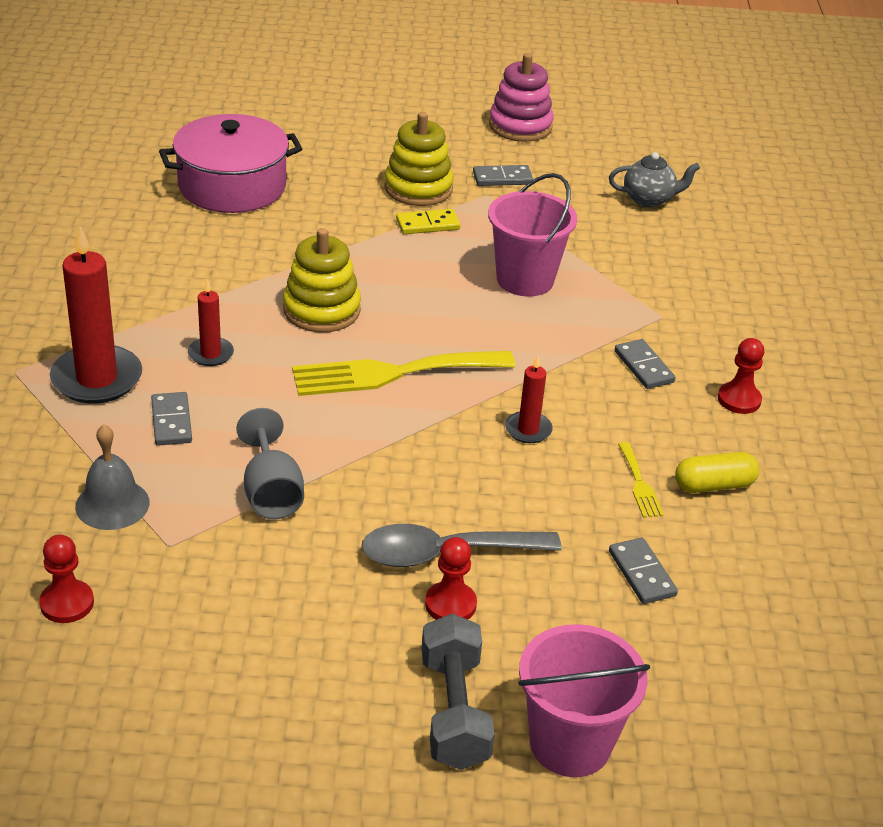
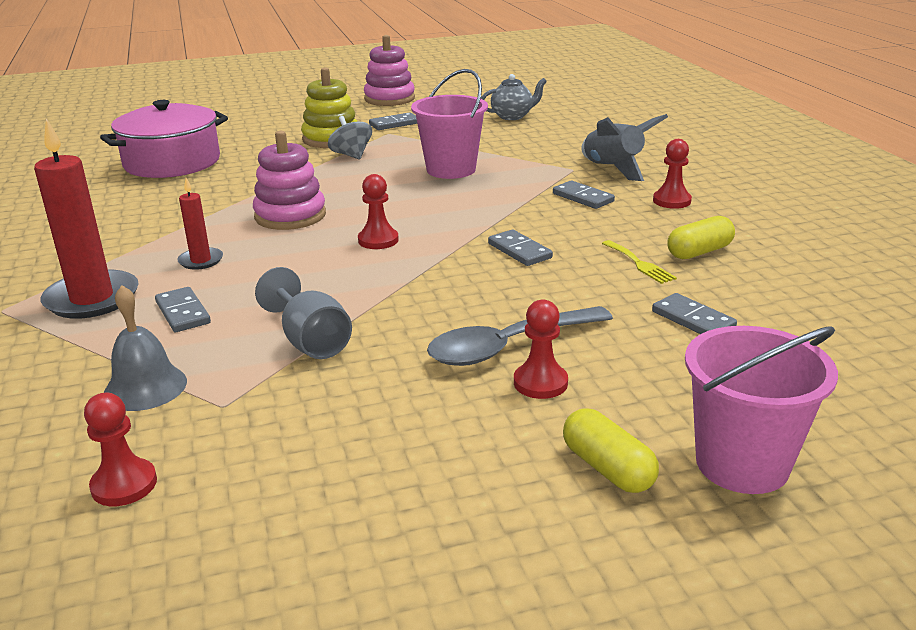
camera: 15 degrees left, 10 degrees down
(321, 310) = (290, 216): yellow stacking toy -> pink stacking toy
(393, 373) = (378, 240): yellow fork -> red pawn
(428, 224) = (351, 155): yellow domino -> grey spinning top
(454, 711) = (608, 468): grey dumbbell -> yellow capsule
(528, 430) = (519, 251): red candle -> grey domino
(709, 328) = (613, 169): none -> grey rocket

